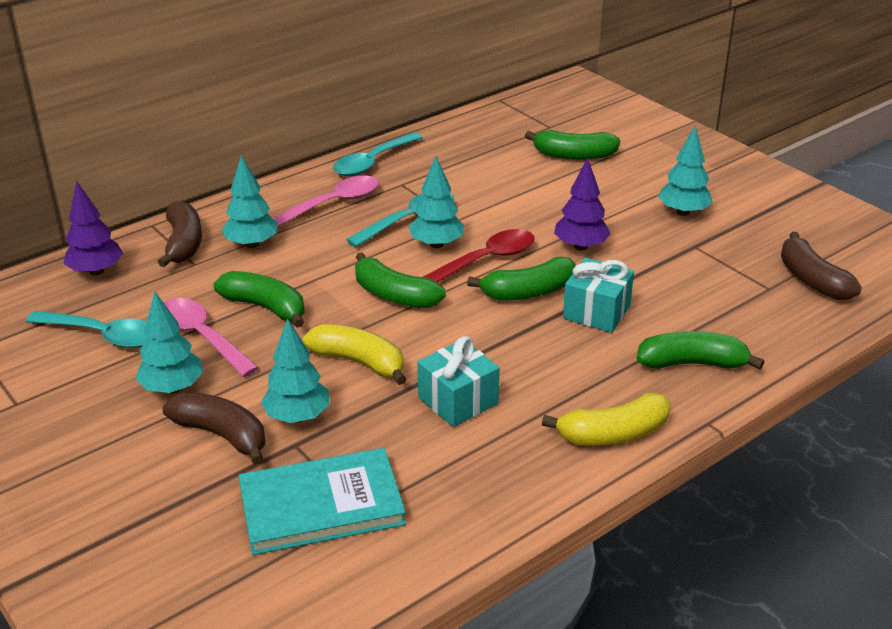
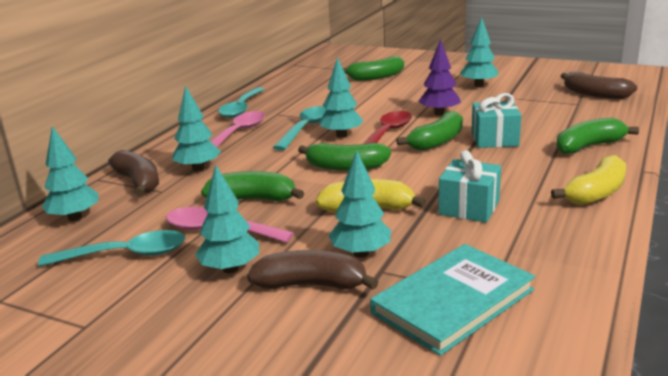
camera: 25 degrees left, 10 degrees down
(96, 271) = (75, 217): purple tree -> turquoise tree

